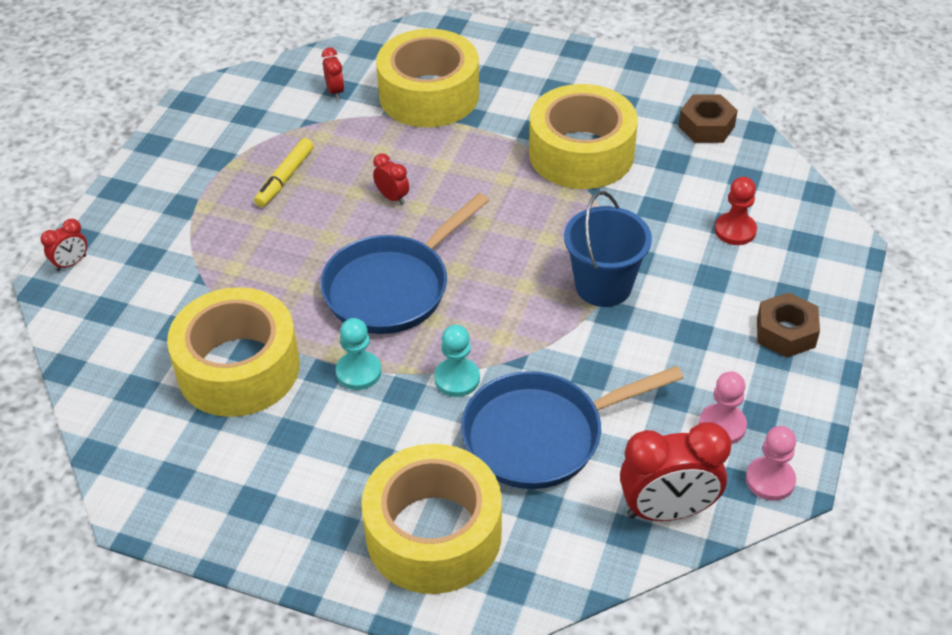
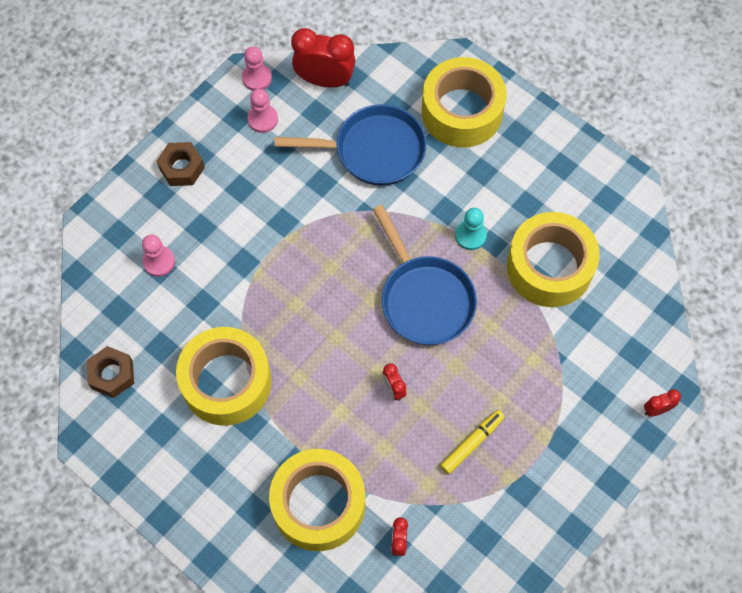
camera: 160 degrees left, 20 degrees up
(392, 287) = (424, 298): blue pan -> blue pan turned 90 degrees clockwise
(457, 379) = (408, 208): turquoise pawn -> none
(603, 286) = (278, 247): blue bucket -> none
(735, 230) = (159, 262): red pawn -> pink pawn

